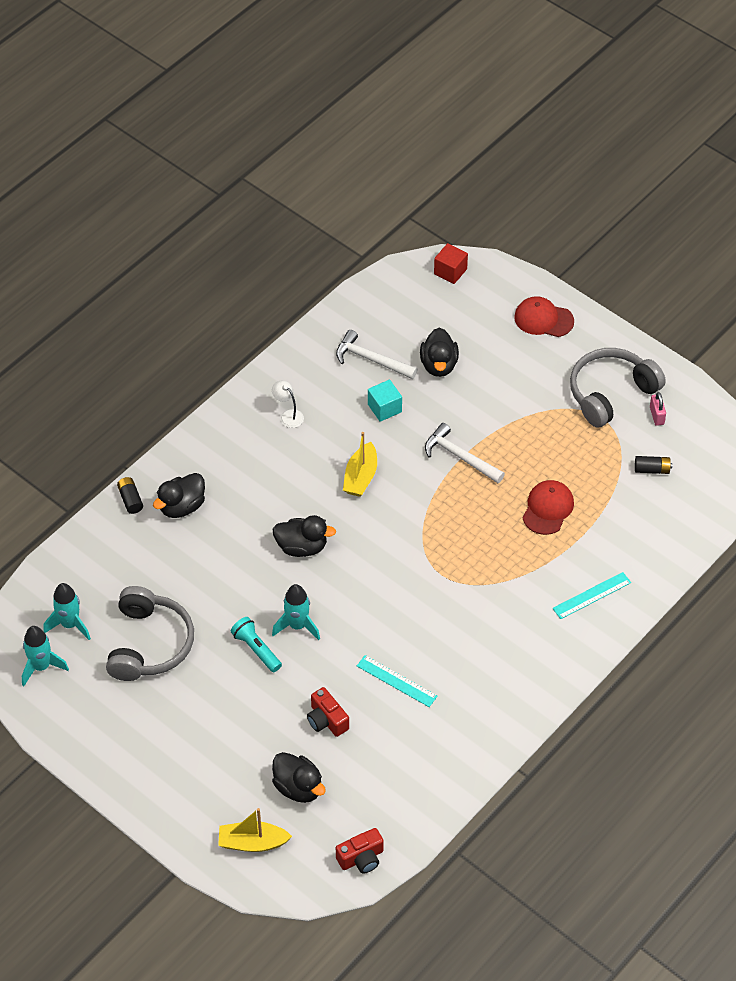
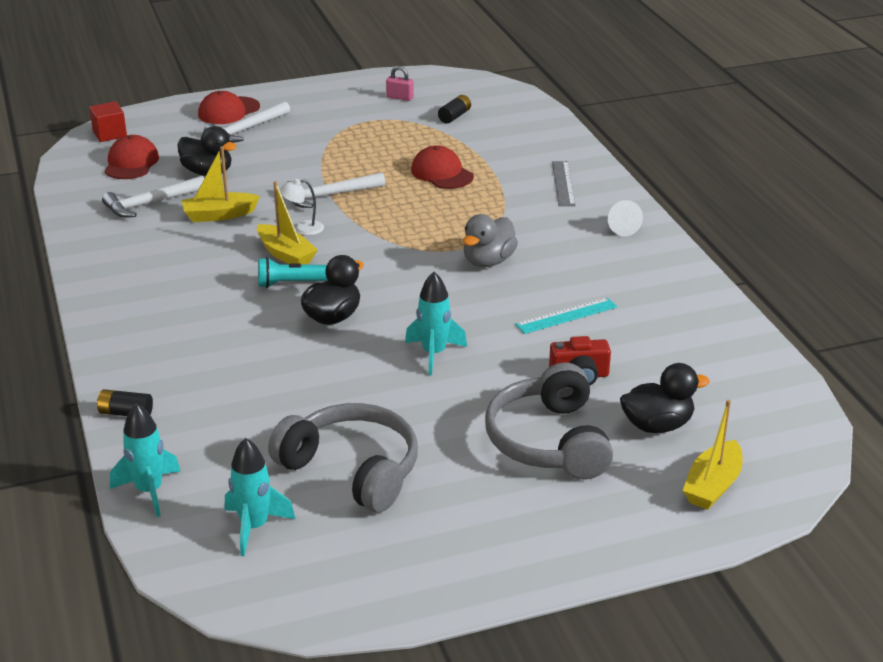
camera: 60 degrees left, 20 degrees down
(41, 667) = (295, 577): turquoise rocket -> turquoise rocket (149, 491)
(182, 507) = (183, 379): black duck -> none
(256, 649) = (439, 392): turquoise flashlight -> turquoise flashlight (292, 283)
(288, 415) = (152, 270): white lamp -> white lamp (303, 229)
(361, 858) = (786, 413): red camera -> none
(384, 408) = (219, 215): turquoise cube -> yellow boat
(418, 312) = (131, 163): none -> red cap
(437, 601) = (488, 261): none -> grey duck
(521, 348) = (246, 130): none -> white hammer
(548, 663) = (621, 228): none -> white cone
(592, 595) = (563, 183): turquoise ruler -> grey ruler
(611, 393) = (350, 108): grey headphones -> grey headphones (549, 441)

